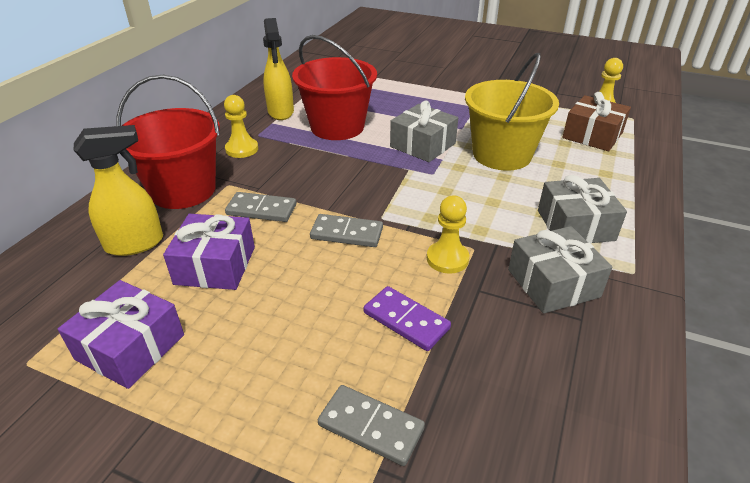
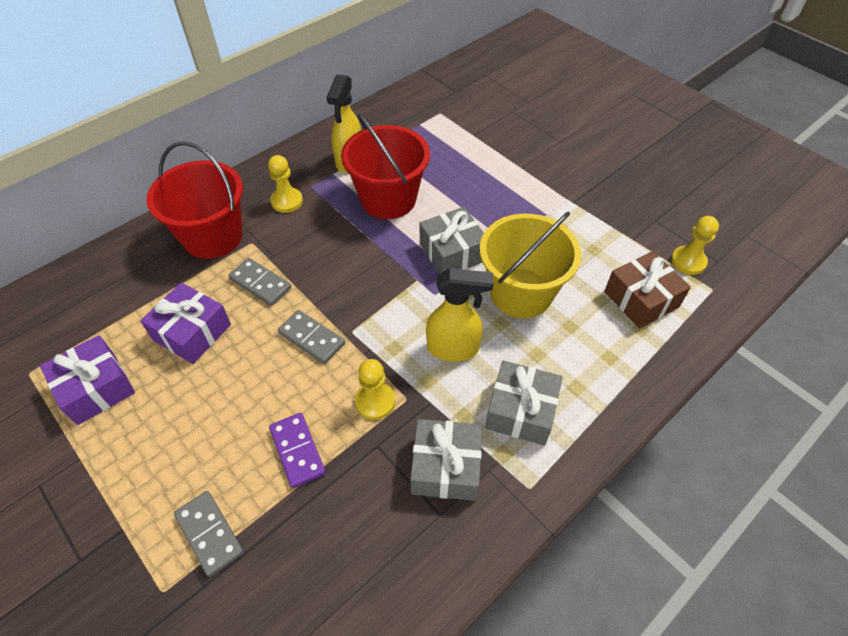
camera: 25 degrees right, 15 degrees up
(135, 244) = (148, 285): yellow spray bottle -> yellow spray bottle (453, 348)

